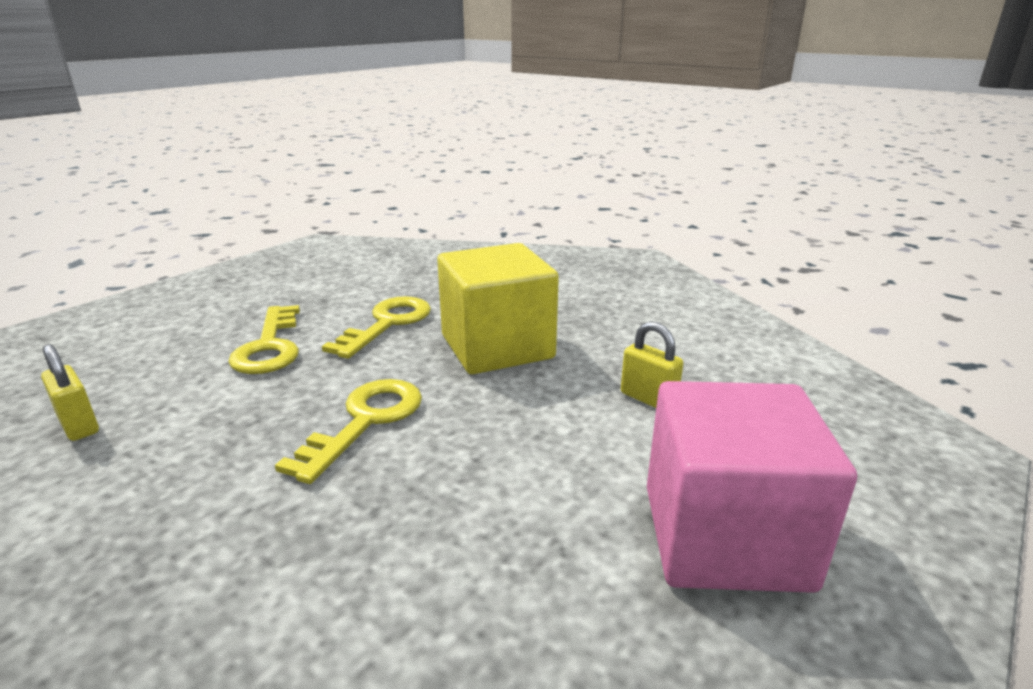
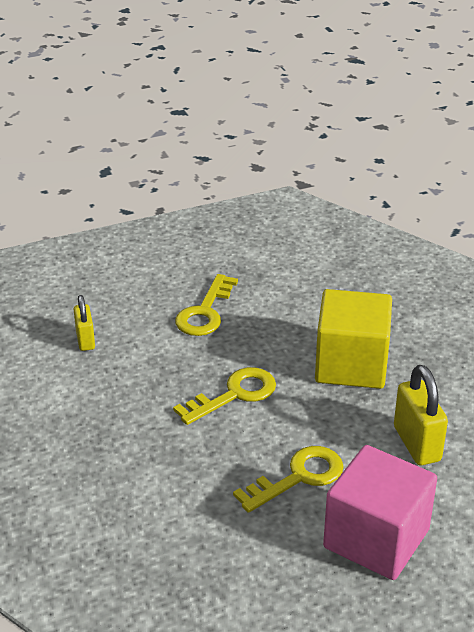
camera: 30 degrees right, 10 degrees up
(387, 324) = (290, 316): yellow key -> yellow key (298, 477)
(648, 399) = (416, 444): yellow padlock -> yellow padlock, size x1.62

